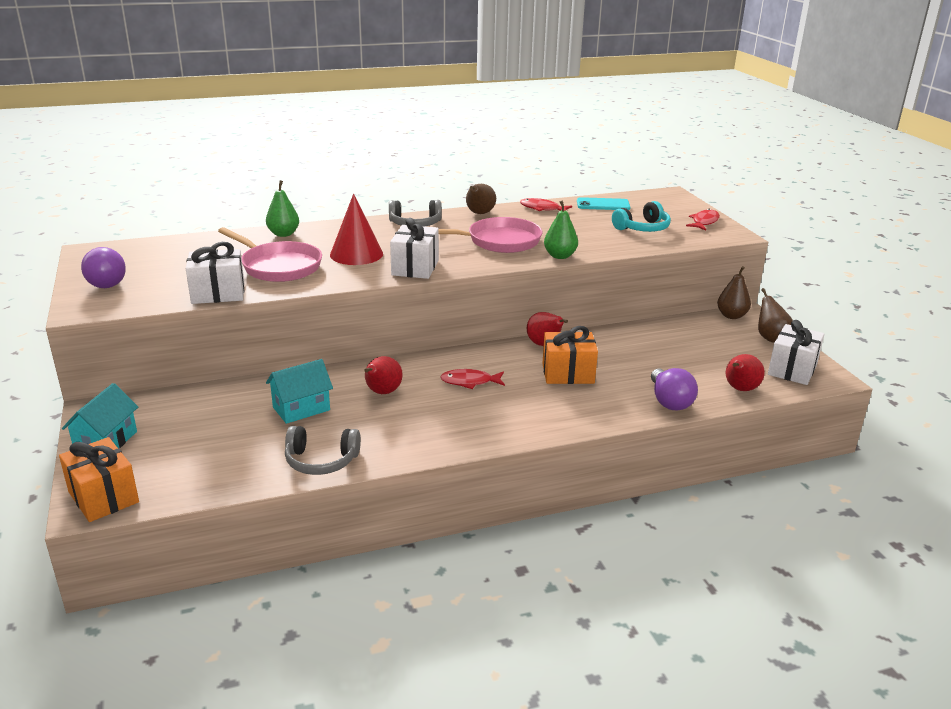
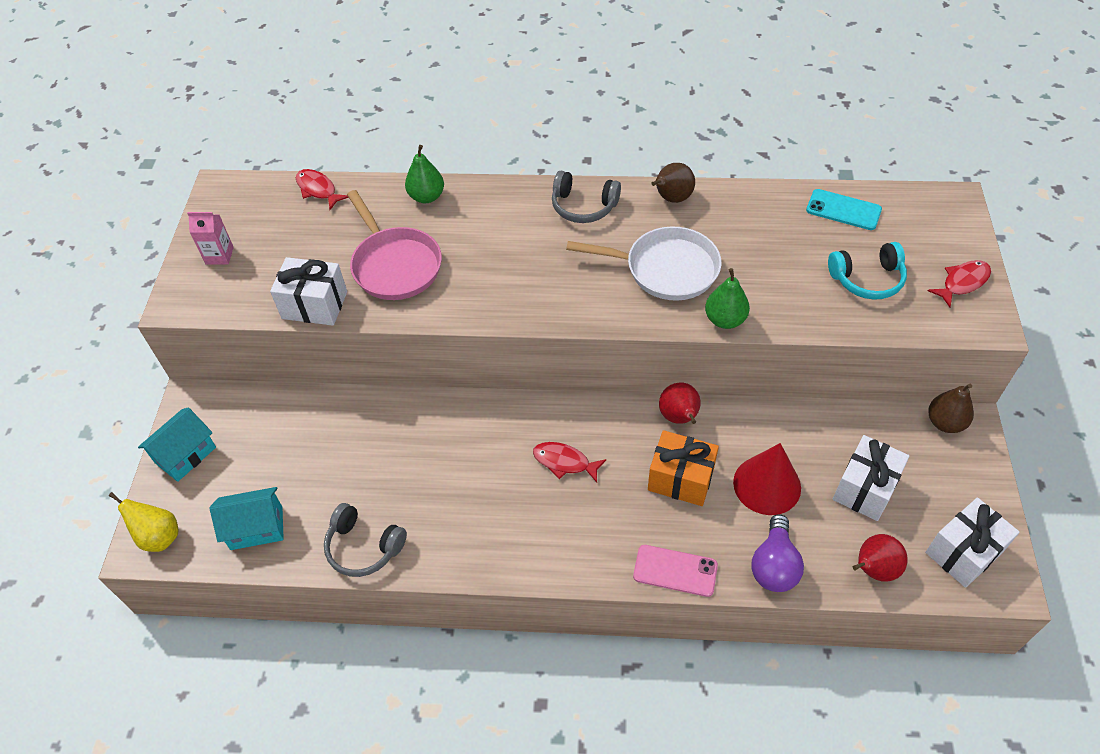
camera: 25 degrees right, 25 degrees up
(103, 497) = (159, 537): orange gift -> yellow pear
(109, 282) = (219, 255): purple light bulb -> pink carton
(301, 409) = (376, 457): turquoise house -> turquoise house (256, 528)
(356, 254) = (488, 259): red cone -> red cone (767, 485)
(382, 392) = (466, 453): red pear -> none
(415, 268) = (541, 304): white gift -> white gift (865, 488)
(499, 241) = (665, 269): pink pan -> white pan
(542, 208) = (757, 203): red fish -> red fish (318, 189)
(598, 419) = (675, 571): none -> pink phone
(770, 338) = (971, 482): brown pear -> none

